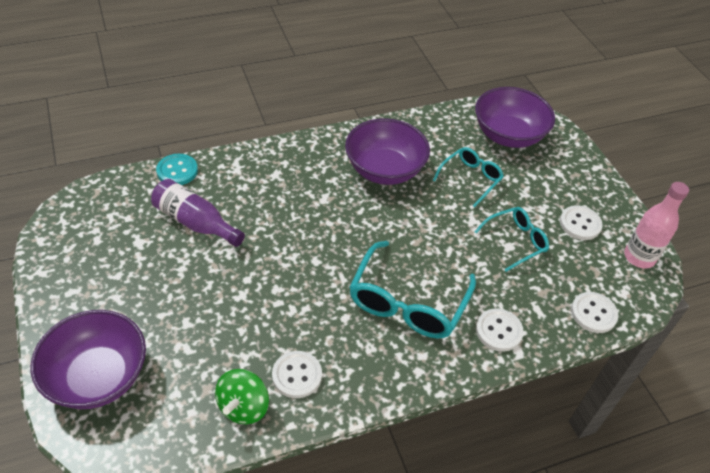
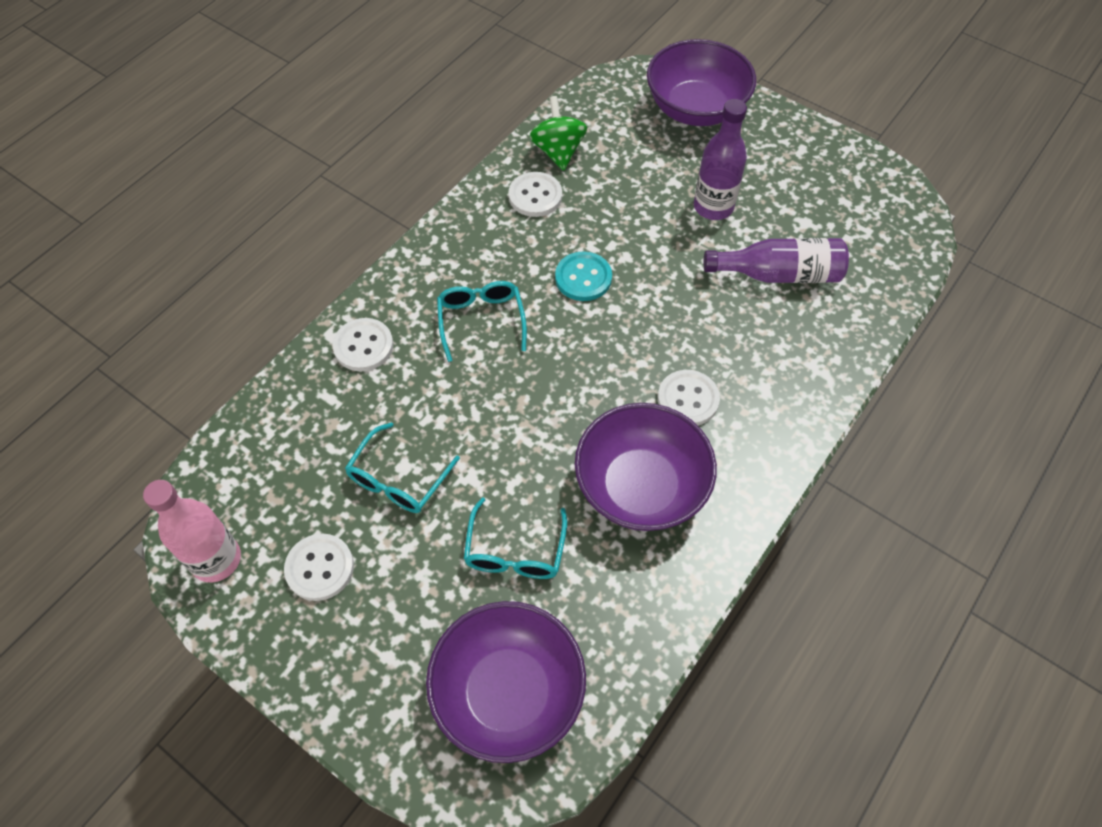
camera: 150 degrees right, 10 degrees up
(177, 171) = (872, 320): turquoise button -> turquoise button (583, 278)
(182, 287) = (713, 207): none -> purple bottle
(407, 302) = (481, 320): turquoise glasses -> turquoise glasses, size x0.59
(593, 313) = (258, 432): white button -> white button (688, 399)

